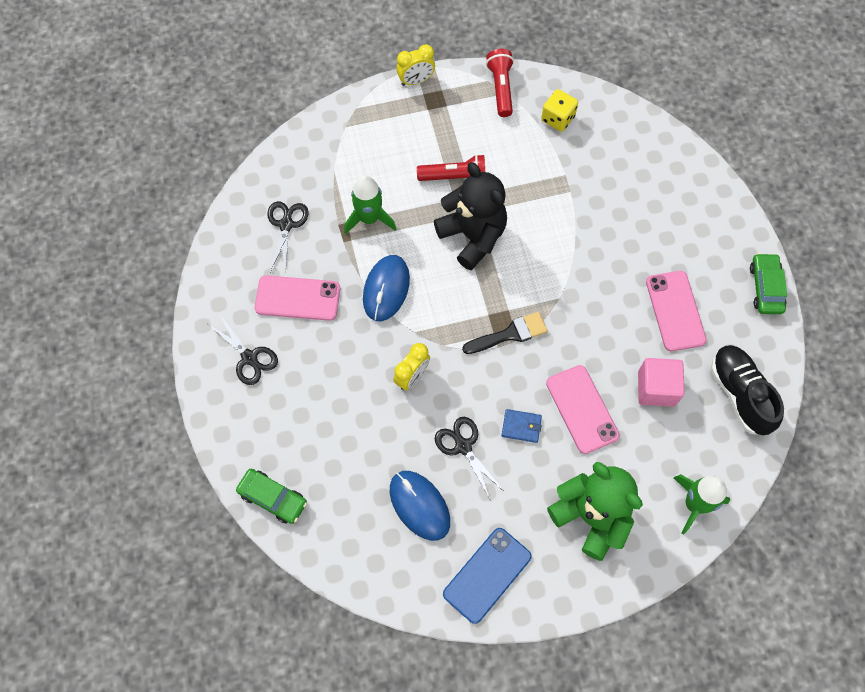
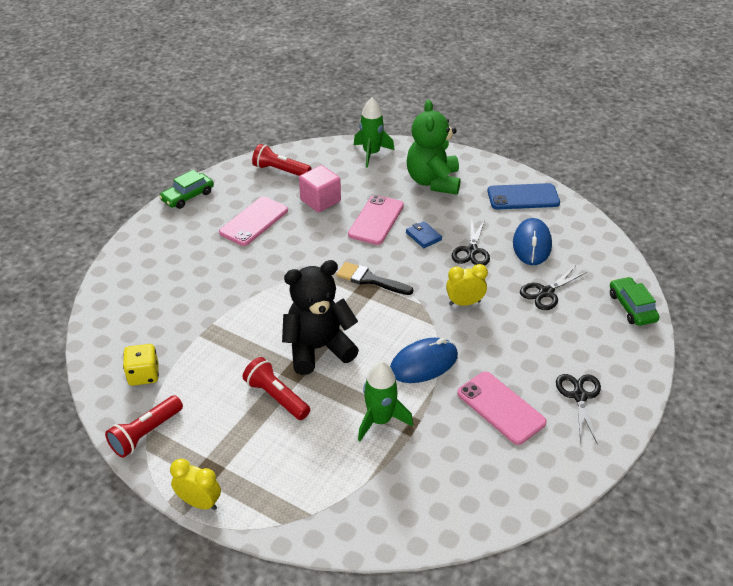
camera: 135 degrees left, 25 degrees down
(286, 225) = (456, 470): black scissors -> black scissors (546, 292)
(472, 236) = (318, 348): black teddy bear -> black teddy bear turned 60 degrees clockwise
(740, 394) = (280, 171): black shoe -> red flashlight

